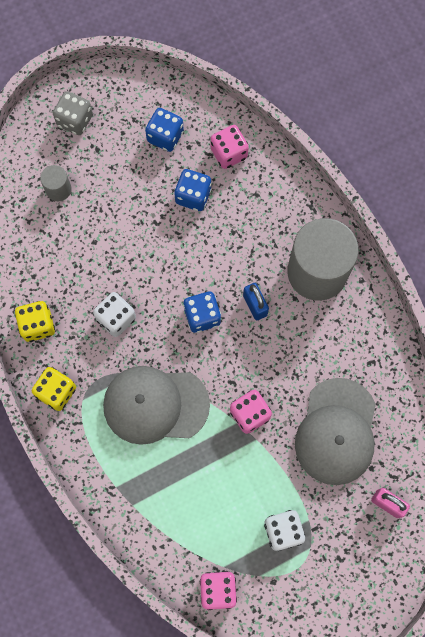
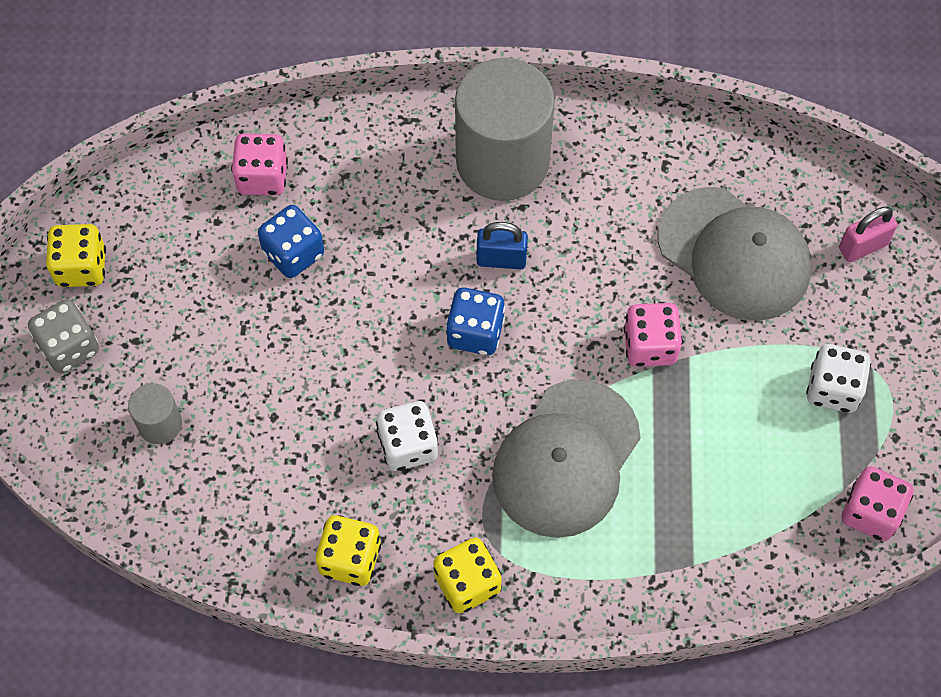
camera: 60 degrees left, 10 degrees down
(122, 98) = (81, 267): none -> yellow dice
(165, 136) = (180, 243): blue dice -> none

